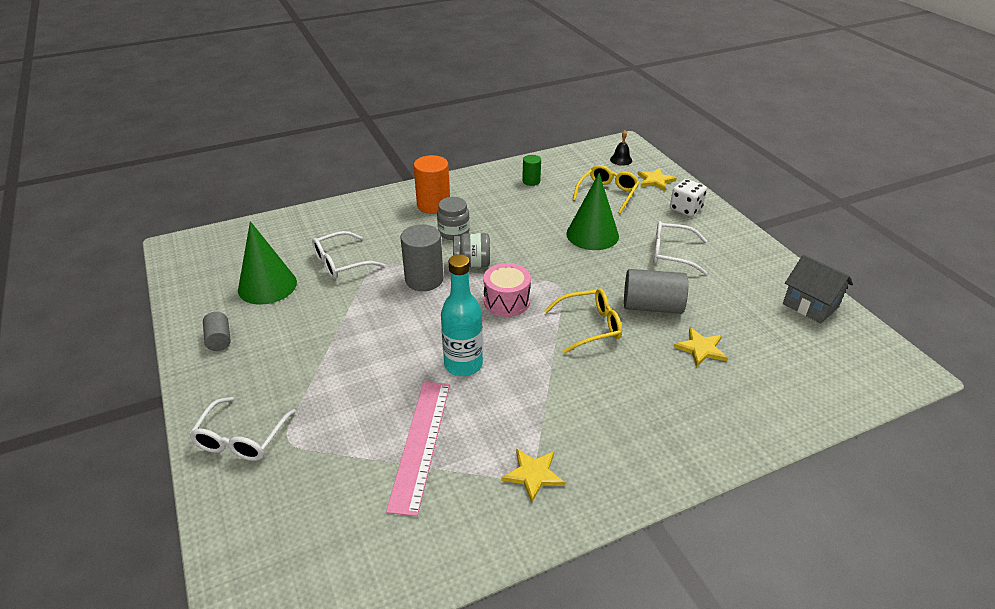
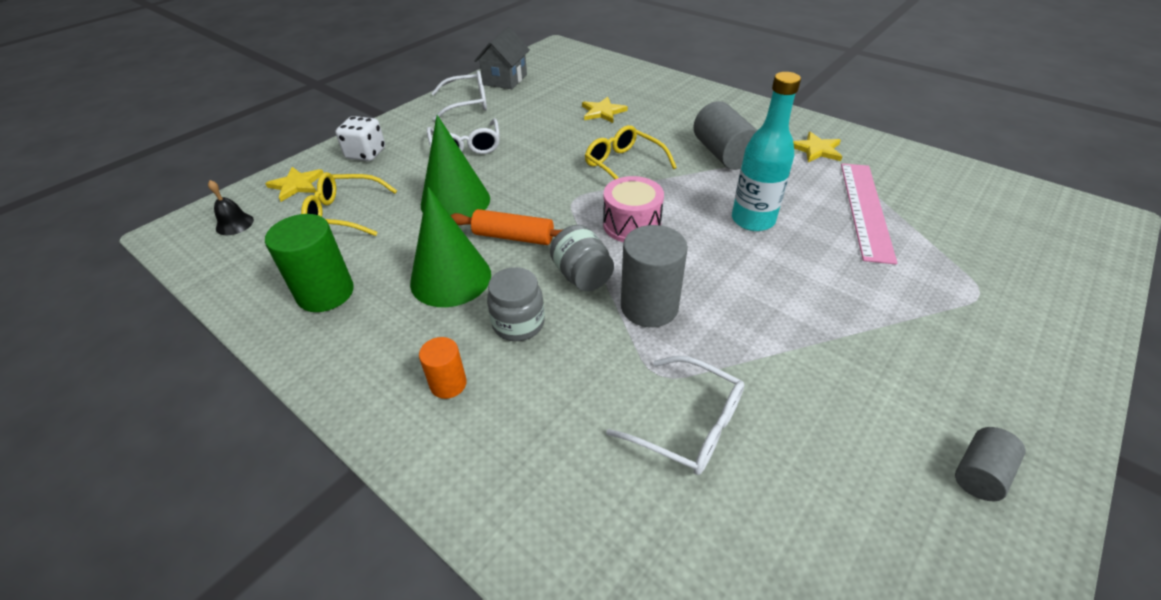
camera: 115 degrees left, 5 degrees up
(241, 439) = (1031, 330): white glasses -> white glasses (467, 103)
(267, 286) = (828, 499): green cone -> green cone (450, 278)
(420, 443) = (865, 209): pink ruler -> pink ruler turned 60 degrees counterclockwise
(433, 205) = (448, 384): orange cylinder -> orange cylinder, size x0.56
(531, 181) = (325, 293): green cylinder -> green cylinder, size x1.77
(533, 248) = (513, 237): none -> orange rolling pin
(652, 306) = (564, 141): grey cylinder -> grey cylinder (723, 154)

